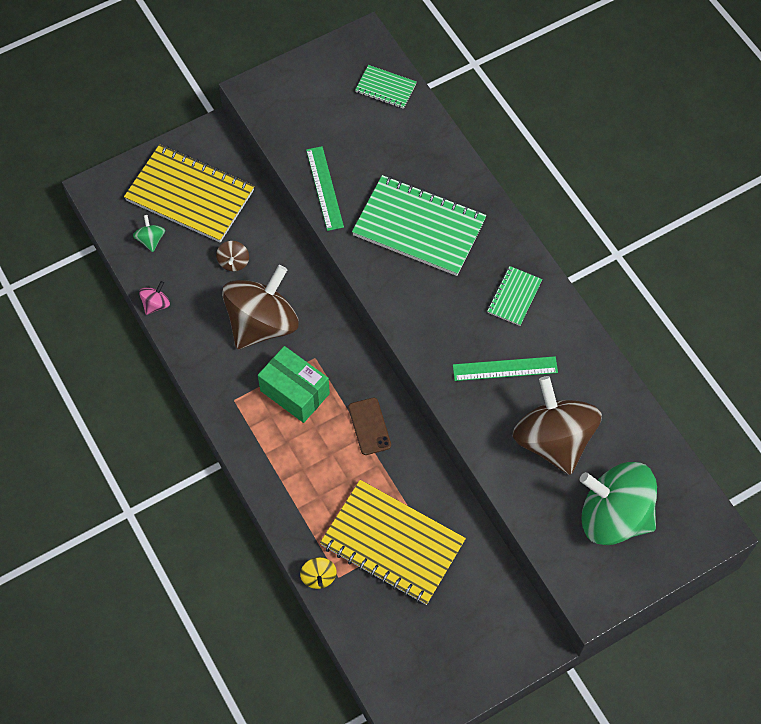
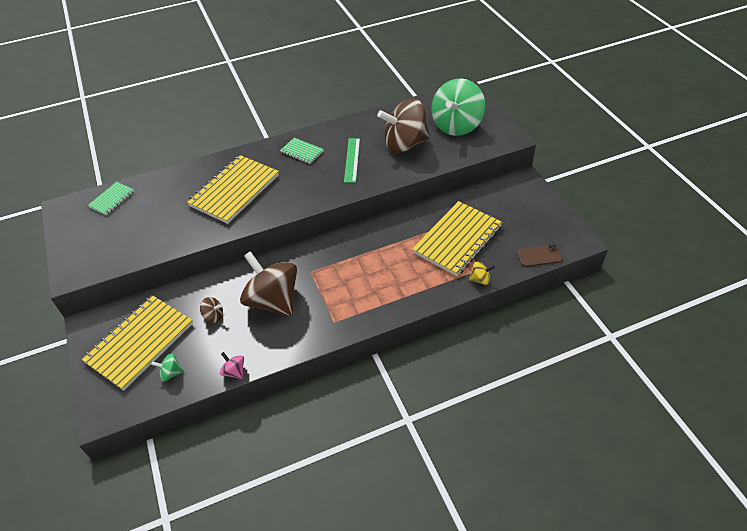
camera: 80 degrees left, 15 degrees down
(294, 392) = (335, 284): green box -> none
(324, 188) = (181, 237): green ruler -> none
(369, 426) = (370, 245): brown phone -> brown phone (539, 256)
(419, 227) = (234, 190): green notebook -> yellow notebook

